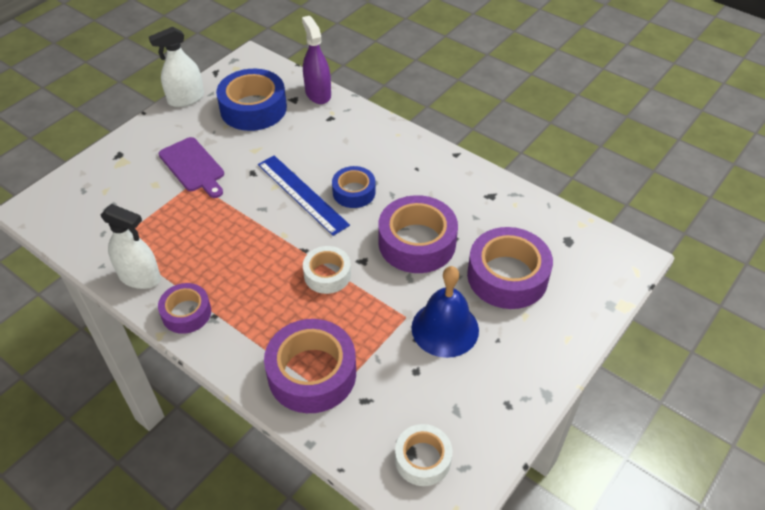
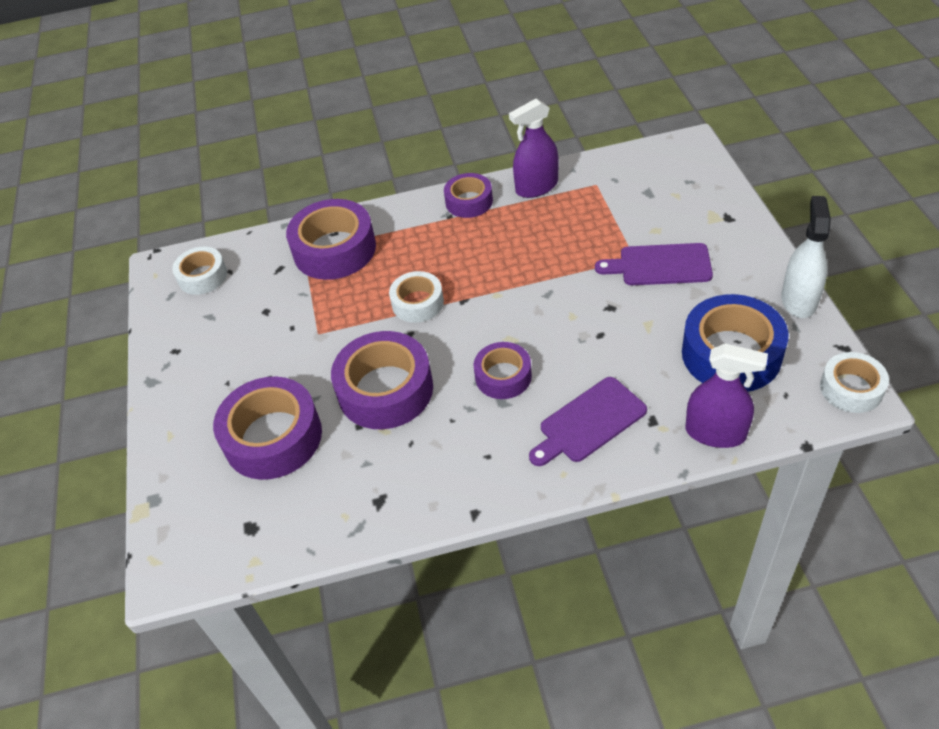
camera: 135 degrees right, 0 degrees up
(140, 277) = (536, 187): white spray bottle -> purple spray bottle
(245, 61) = (851, 388): none -> white tape
(302, 194) = (540, 332): blue ruler -> none
(354, 140) = (589, 422): none -> purple cutting board
(354, 192) = (503, 376): blue tape -> purple tape
(445, 328) = (278, 352): blue bell -> none

